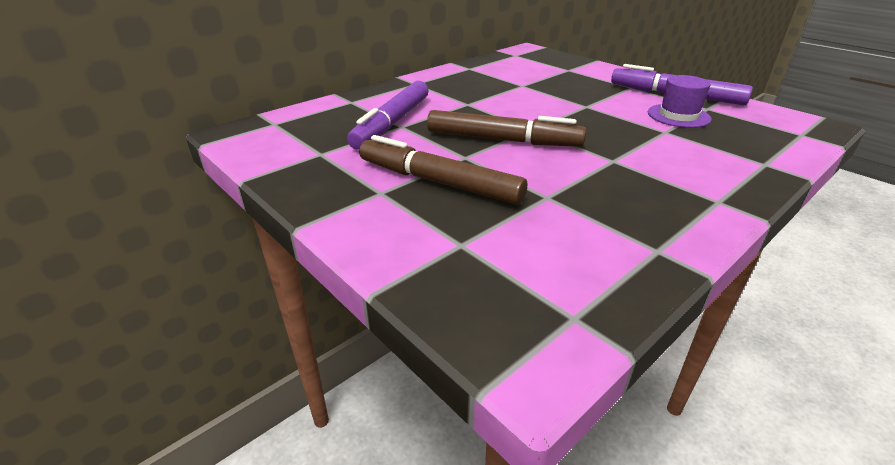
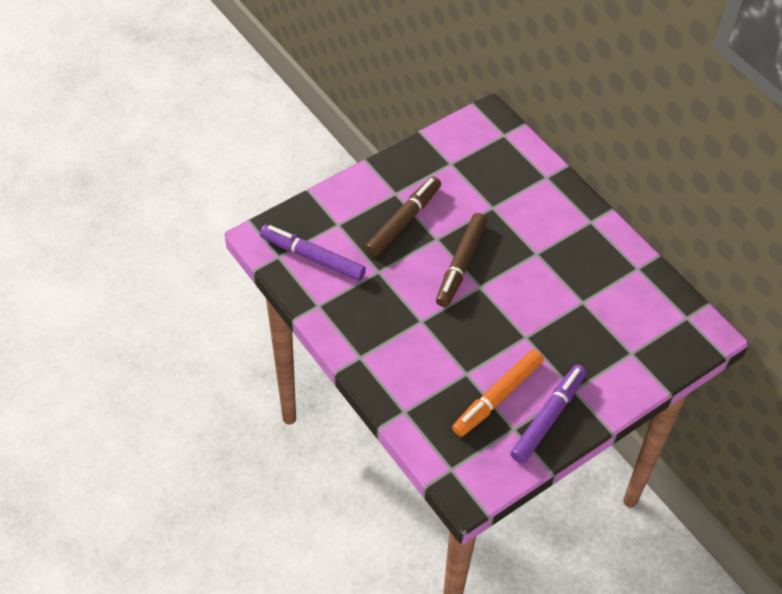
camera: 95 degrees right, 20 degrees up
(392, 123) = (498, 202): purple marker -> purple marker (312, 258)
(678, 116) = (497, 397): purple hat -> orange marker

